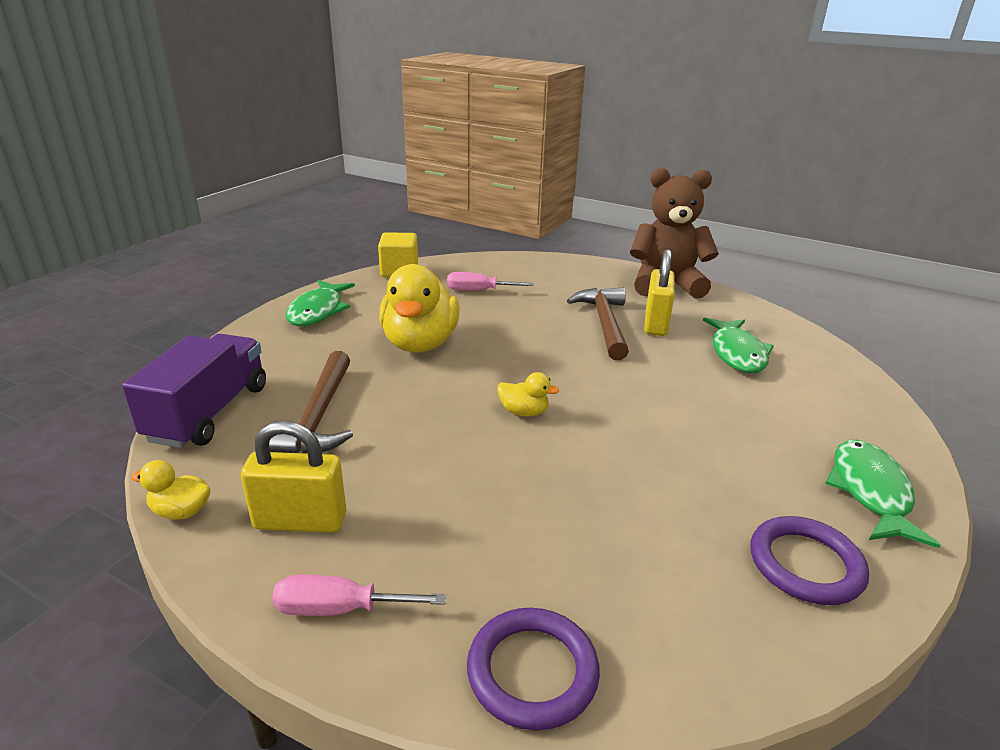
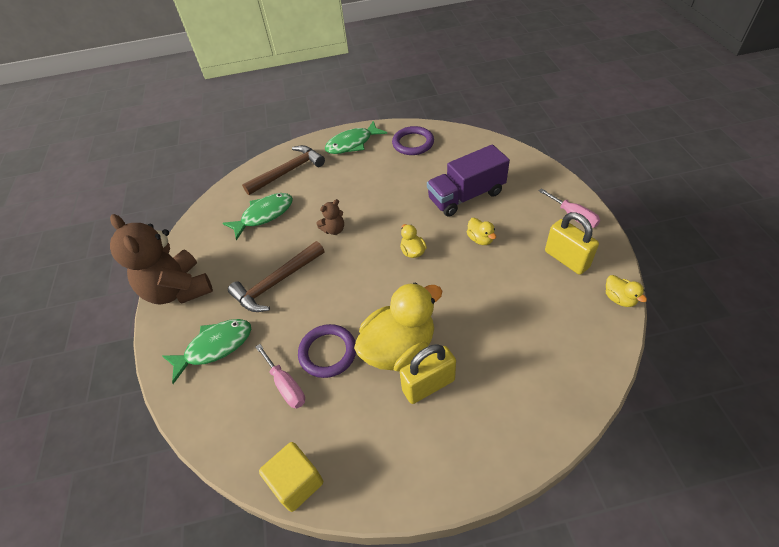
camera: 125 degrees left, 20 degrees up
(209, 413) = (578, 370): purple truck -> purple truck (466, 196)
(318, 311) = (426, 458): green fish -> green fish (215, 347)
(318, 417) = (516, 320): brown hammer -> brown hammer (288, 171)
(459, 473) = (480, 239): none -> yellow duck
(532, 671) = (528, 168): purple ring -> purple ring (328, 352)
(645, 382) = (334, 229): none -> brown teddy bear
(656, 324) = (254, 261): yellow padlock -> yellow padlock (428, 385)

